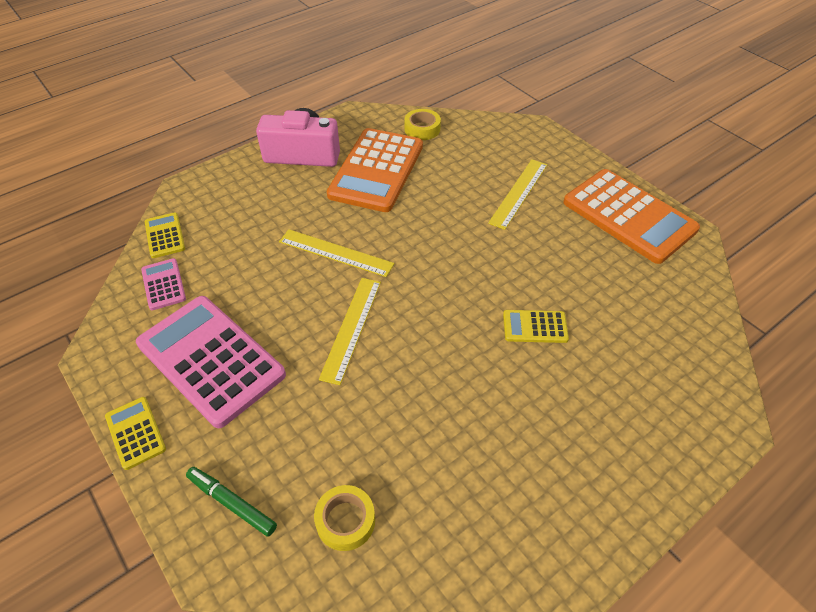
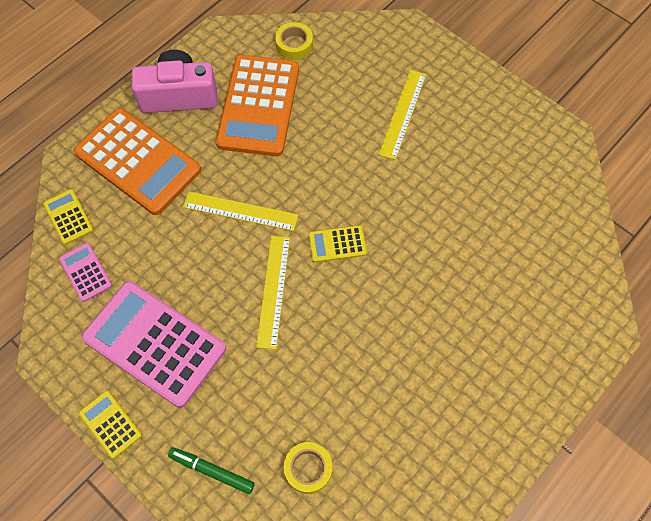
camera: 10 degrees left, 15 degrees up
(535, 327) = (436, 262): yellow calculator -> yellow calculator (337, 244)
(628, 216) = (509, 126): orange calculator -> orange calculator (138, 162)

